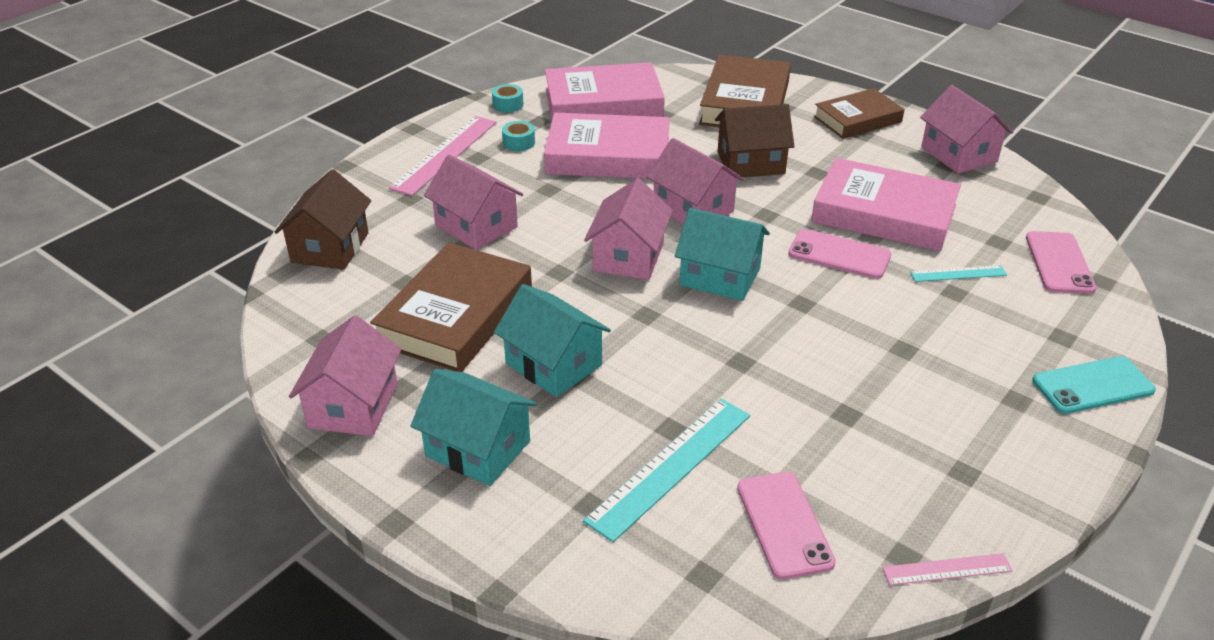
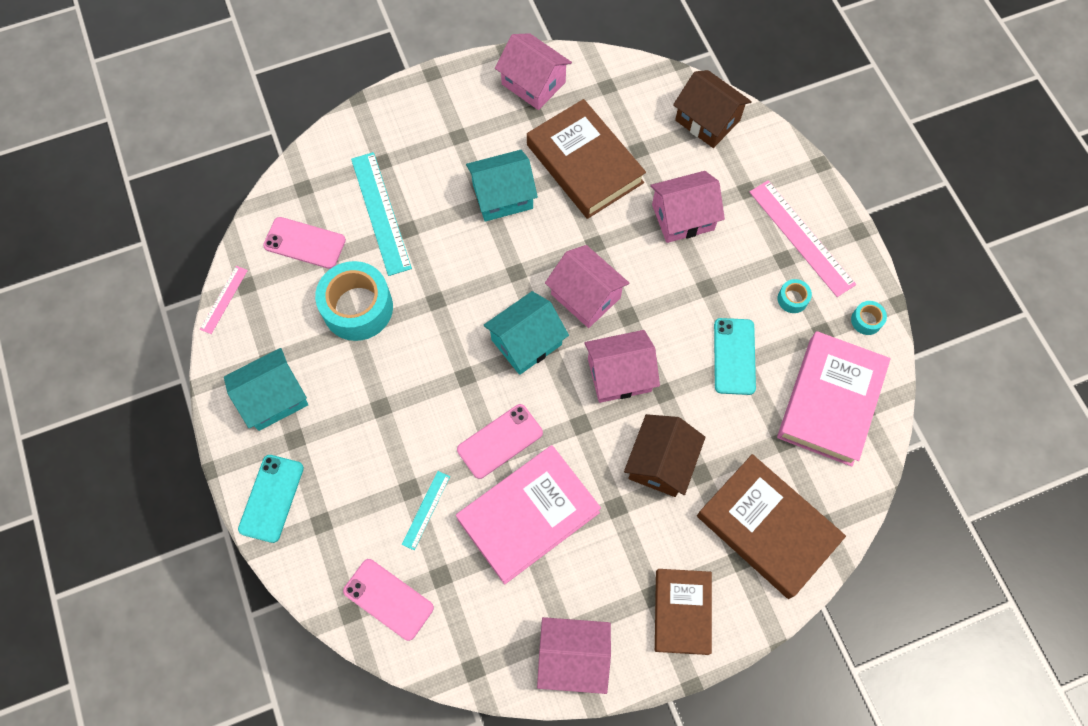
camera: 120 degrees right, 30 degrees up
(478, 448) = (458, 128): turquoise house -> turquoise house (273, 398)
(608, 155) = (734, 356): pink book -> turquoise phone
(816, 424) = (357, 308): none -> turquoise tape

